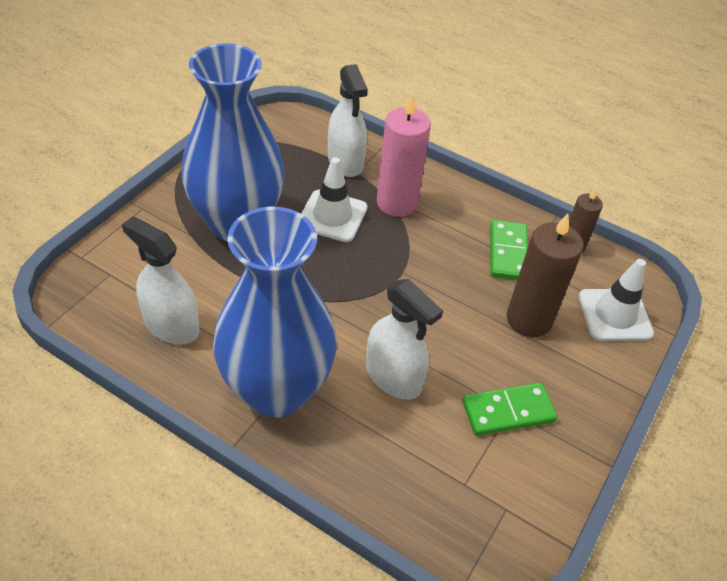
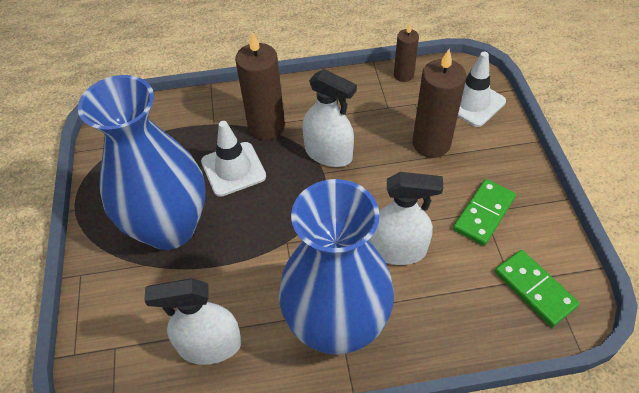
camera: 35 degrees left, 5 degrees up
(345, 161) = (197, 122): white spray bottle -> white spray bottle (328, 153)
(396, 203) = (266, 126): pink candle -> brown candle
(508, 252) = (372, 108): green domino -> green domino (534, 289)

